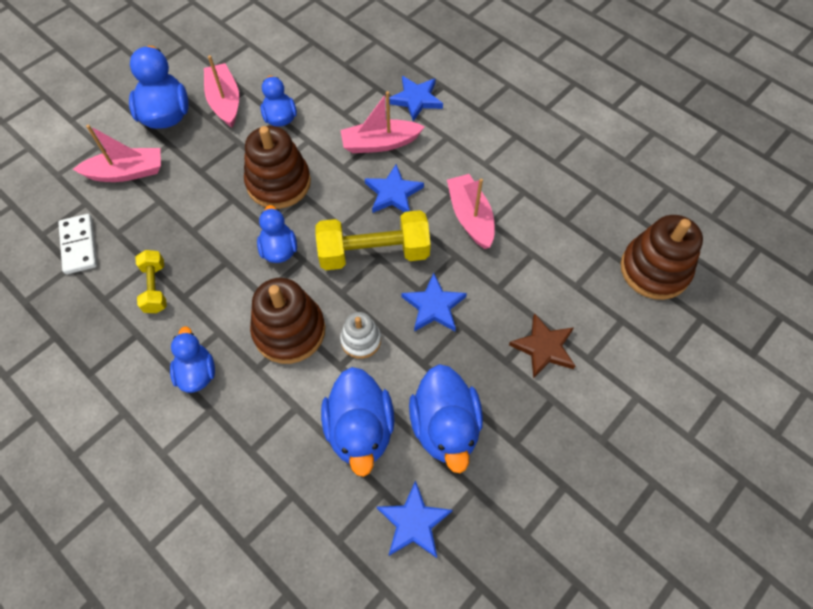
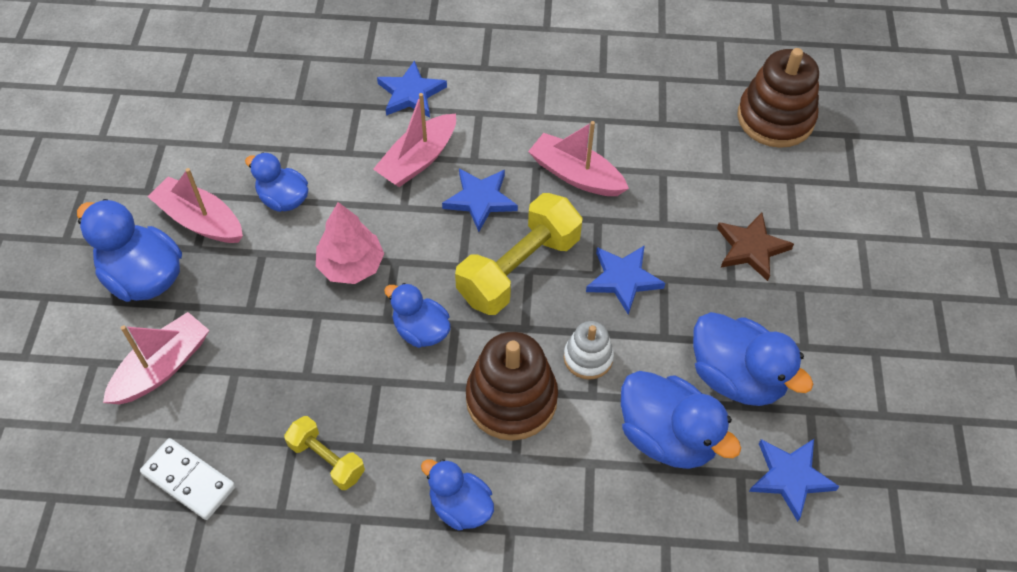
camera: 40 degrees left, 5 degrees down
(278, 183) = (351, 266): brown stacking toy -> pink tree

